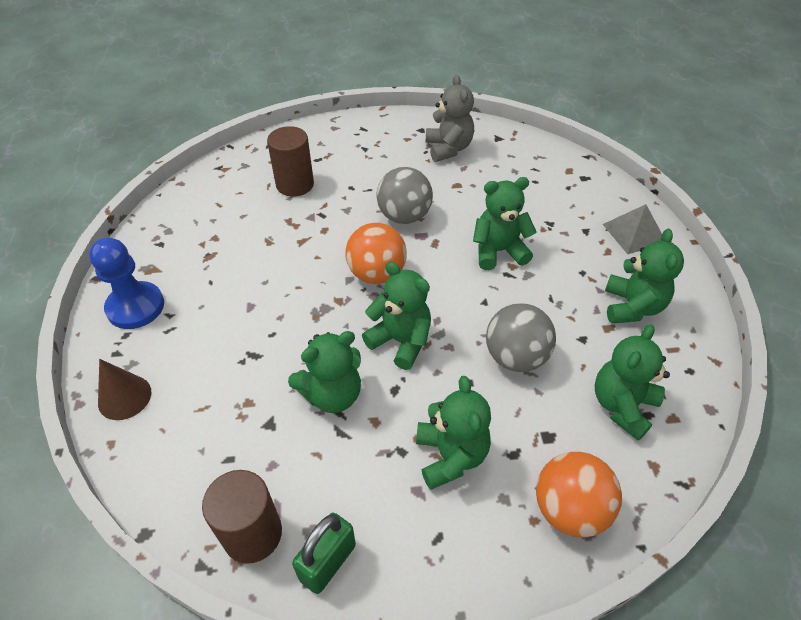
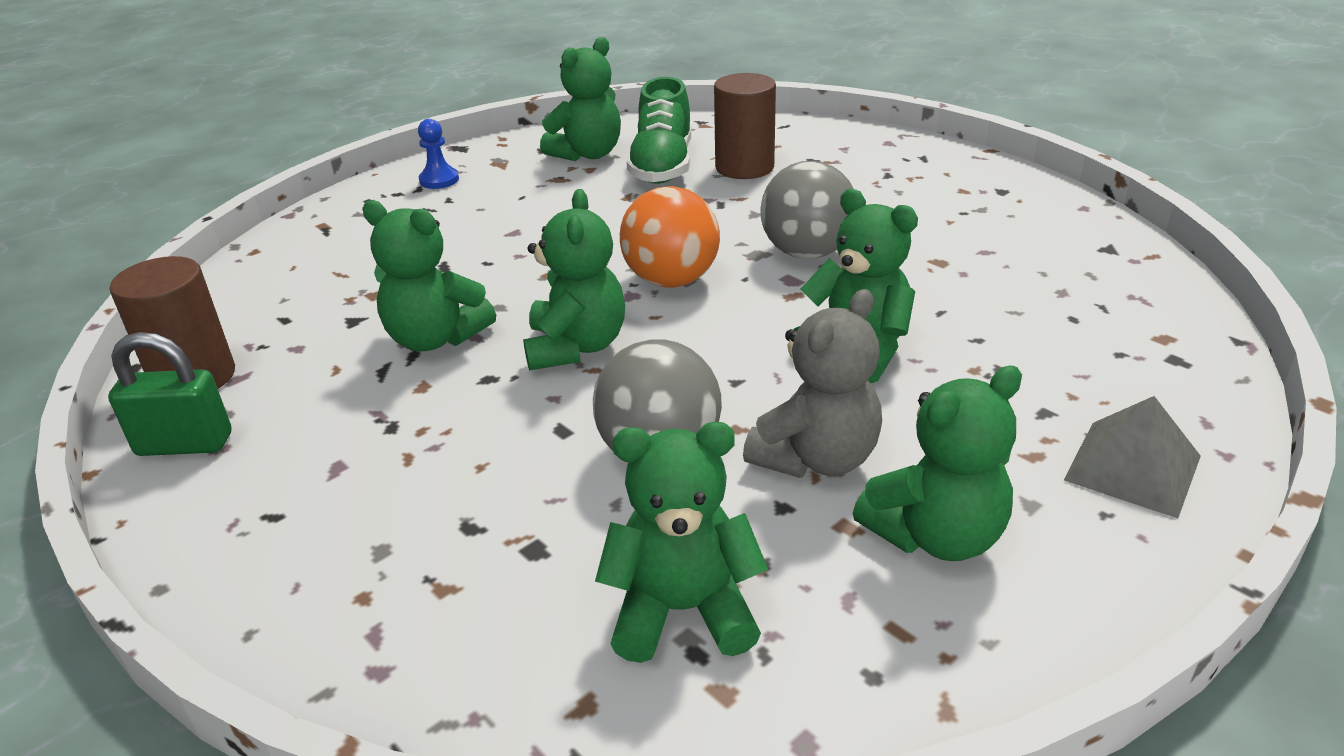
camera: 55 degrees right, 15 degrees down
(124, 397) = (317, 230): brown cone -> none
(135, 307) = (439, 180): blue pawn -> blue pawn, size x0.54
(252, 210) = (662, 166): none -> green shoe
(448, 149) = (1003, 224): grey teddy bear -> grey teddy bear (816, 458)
(450, 456) = (417, 470): green teddy bear -> green teddy bear (587, 154)
(569, 509) = (410, 628): orange ball -> none

